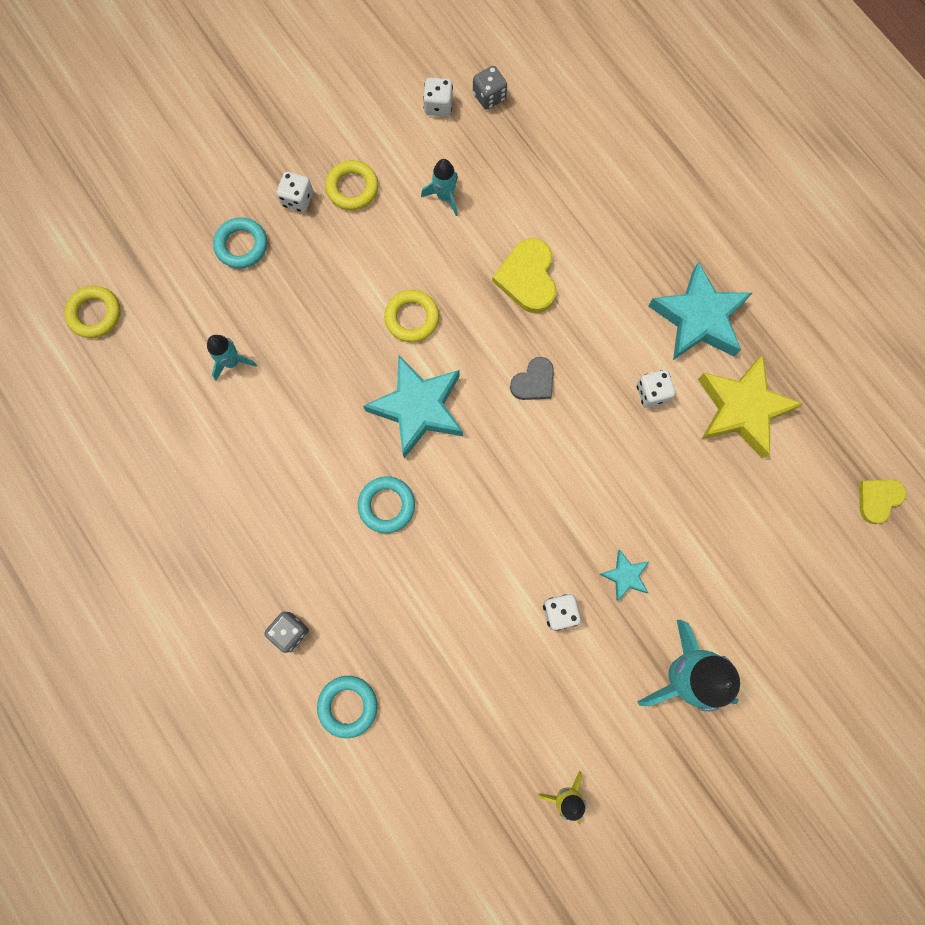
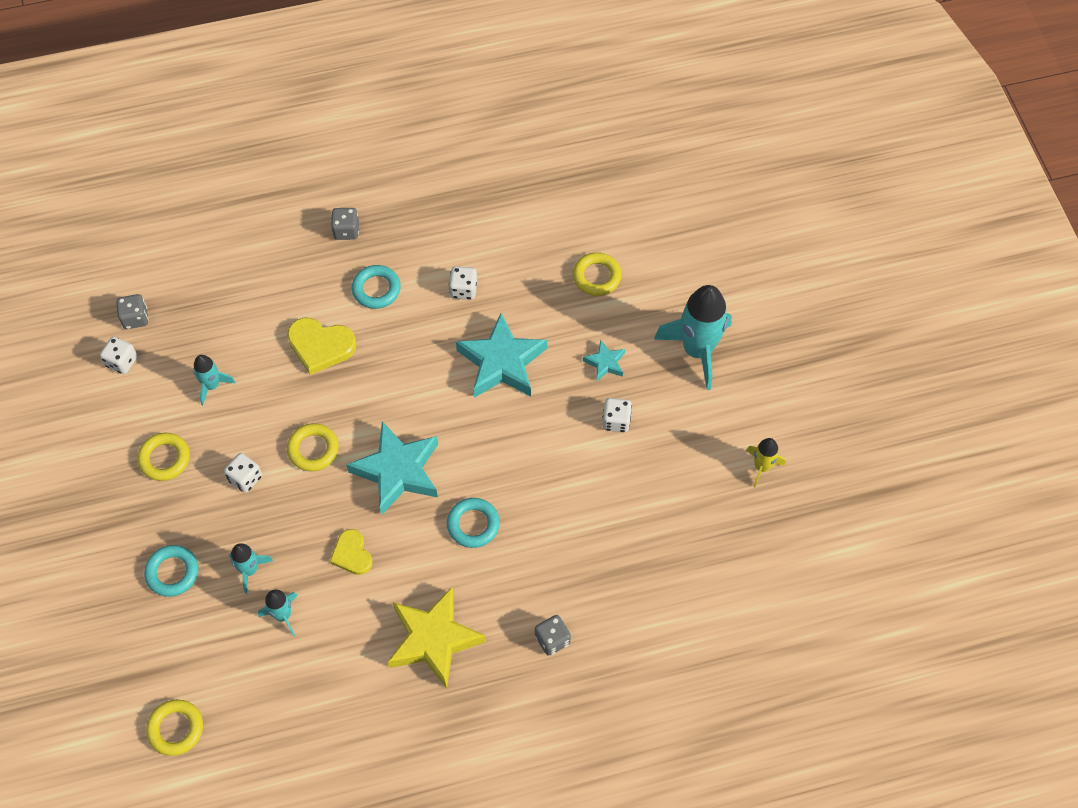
camera: 70 degrees left, 15 degrees down
(267, 312) = (249, 570): none -> turquoise rocket
(297, 199) = (151, 509): white dice -> white dice (245, 478)
(348, 706) = (633, 611): turquoise ring -> turquoise ring (376, 289)
(534, 381) = (414, 373): grey heart -> none
(671, 248) = (346, 231): none -> grey dice
(698, 318) = (416, 234): turquoise star -> turquoise star (502, 362)
(729, 529) = (596, 276): none -> yellow ring
(742, 409) = (504, 232): yellow star -> yellow star (433, 639)
(878, 499) = (614, 169): yellow heart -> yellow heart (352, 554)

